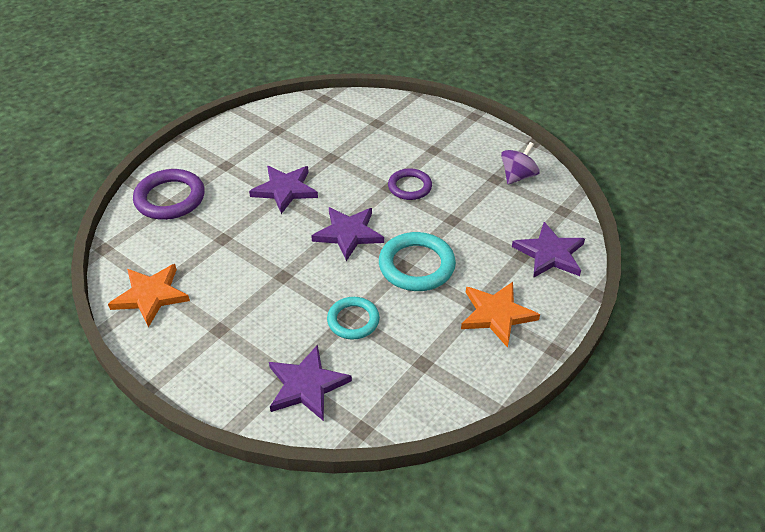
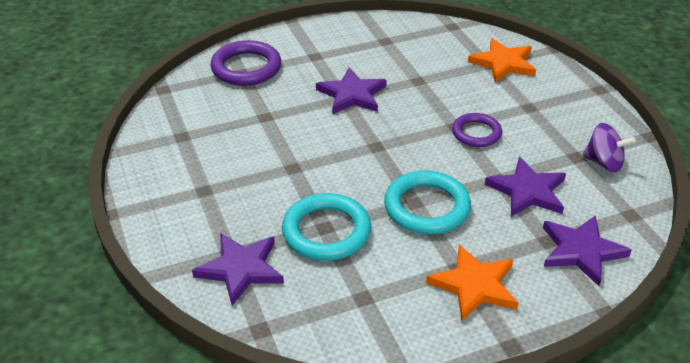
camera: 30 degrees right, 5 degrees down
(151, 296) = (170, 141): orange star -> orange star (503, 63)
(348, 234) = (381, 154): purple star -> purple star (527, 191)
(353, 320) = (326, 231): turquoise ring -> turquoise ring, size x1.56
(517, 176) = (604, 163): purple spinning top -> purple spinning top turned 45 degrees clockwise

